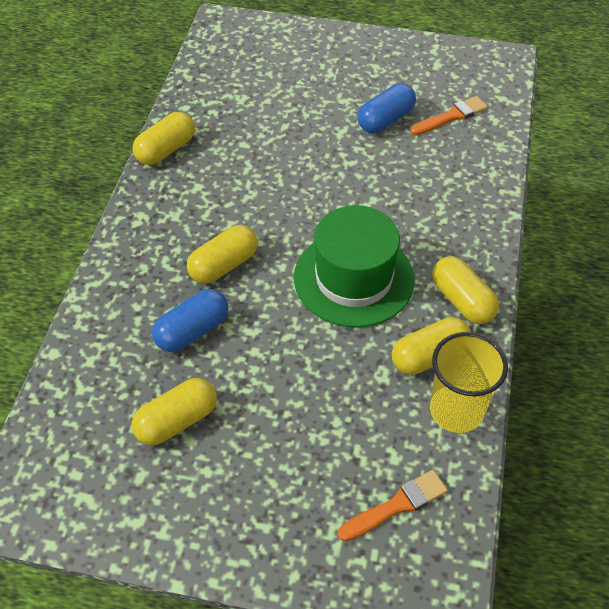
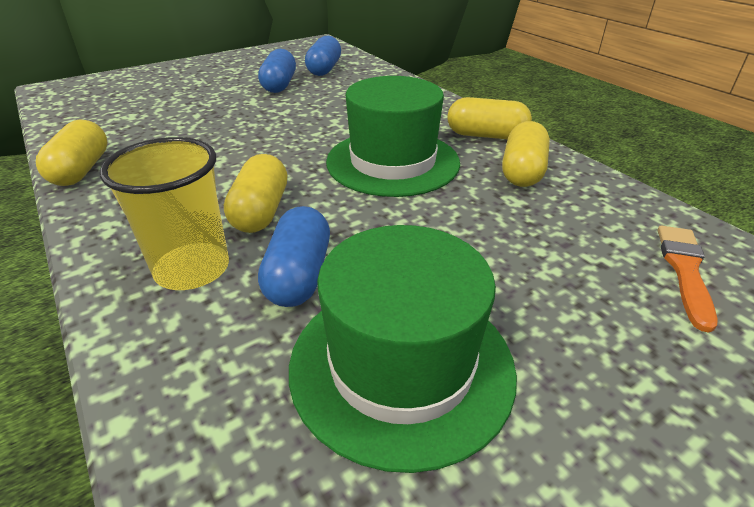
camera: 45 degrees left, 15 degrees down
(177, 421) = (401, 365): yellow capsule -> green hat
(451, 116) = (324, 69): orange brush -> blue capsule
(456, 410) = (595, 187): yellow cup -> yellow cup (192, 269)

